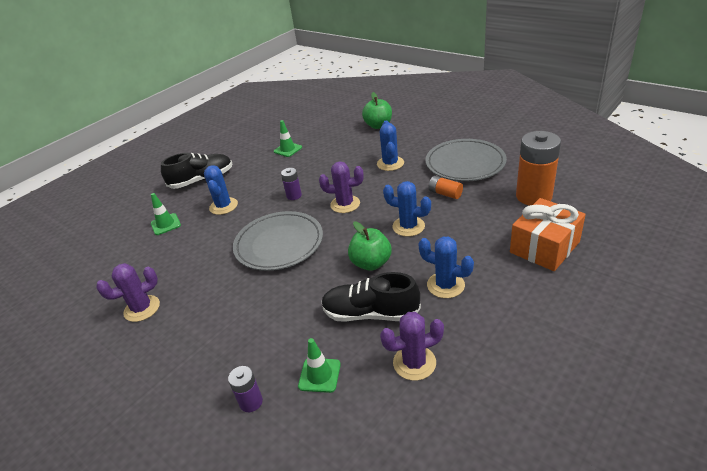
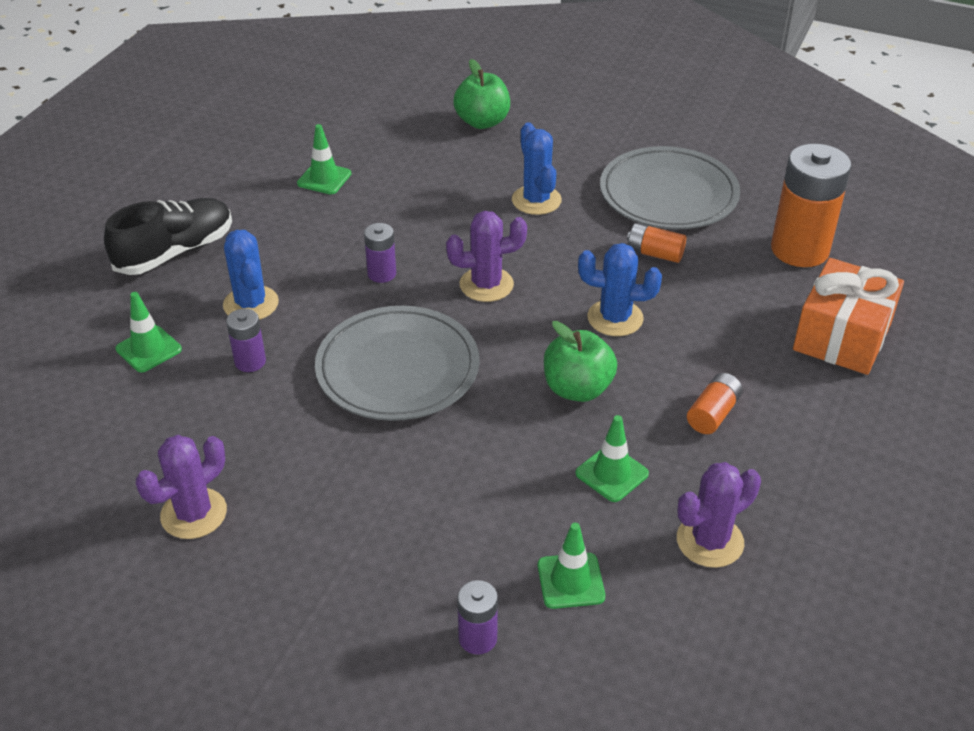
camera: 20 degrees left, 5 degrees up
(209, 234) = (250, 361): none -> purple battery
(370, 313) = (612, 473): black shoe -> green traffic cone
(445, 285) = (712, 414): blue cactus -> orange battery

